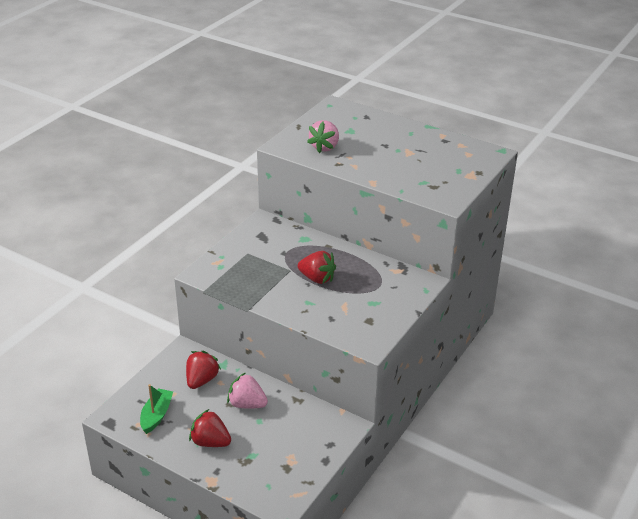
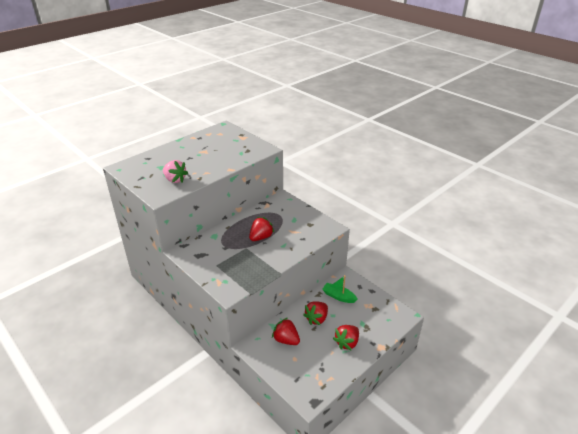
camera: 75 degrees left, 0 degrees up
(156, 415) = (314, 371): green boat -> green boat (338, 296)
(247, 404) = (316, 319): pink strawberry -> red strawberry

